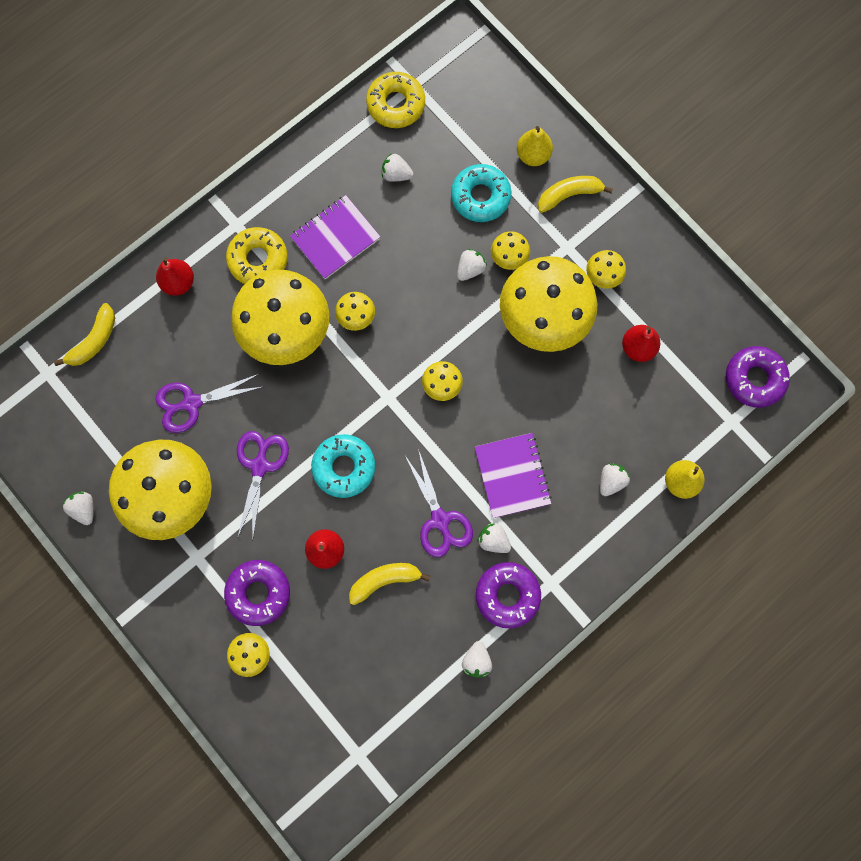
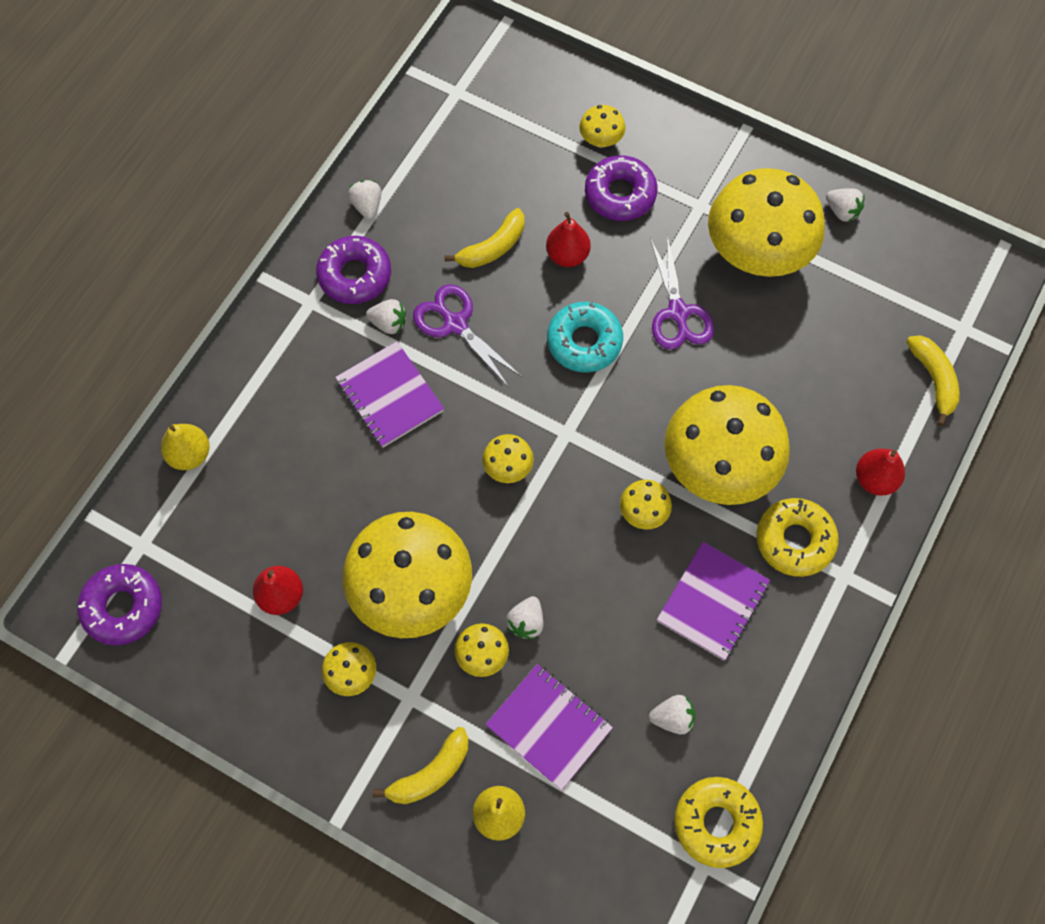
camera: 160 degrees right, 10 degrees down
(94, 341) = (933, 380): yellow banana -> yellow banana turned 150 degrees clockwise
(192, 403) = (786, 351): purple scissors -> none
(480, 197) = (549, 727): turquoise donut -> purple notebook
(611, 481) = (272, 428): white strawberry -> none

